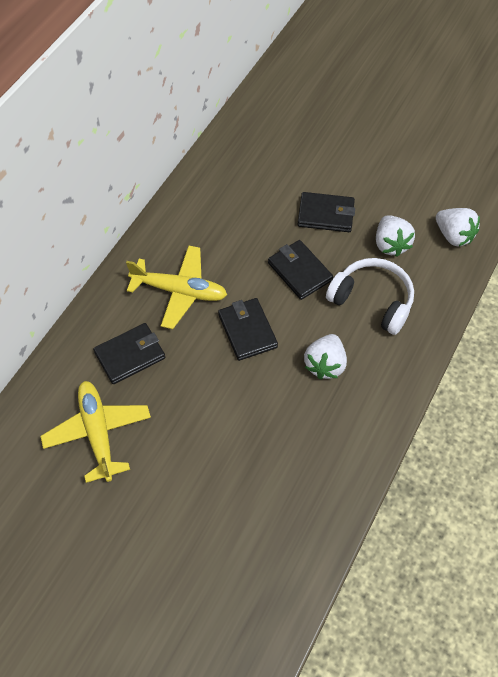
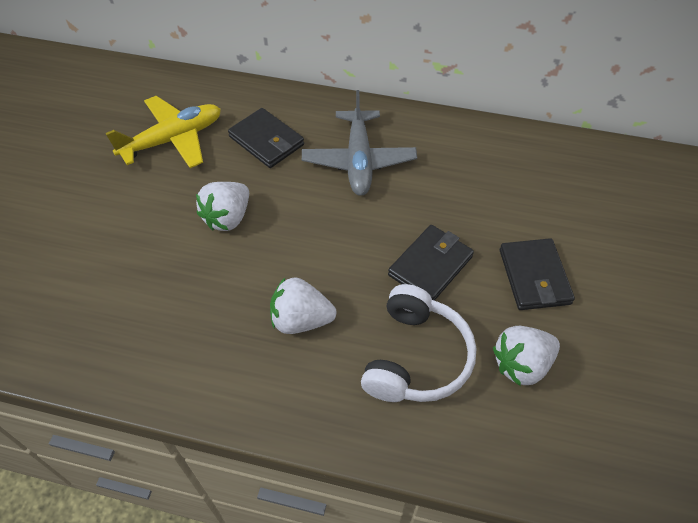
camera: 75 degrees right, 5 degrees down
(179, 291) = (359, 161): yellow plane -> grey plane
(247, 331) = (326, 231): black wallet -> none
(453, 236) = (580, 452): white strawberry -> white strawberry (228, 218)

